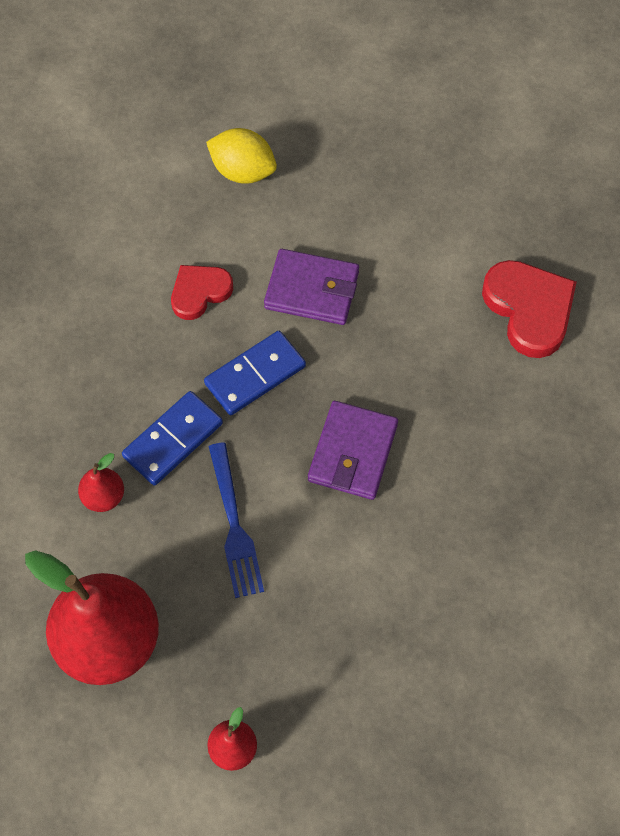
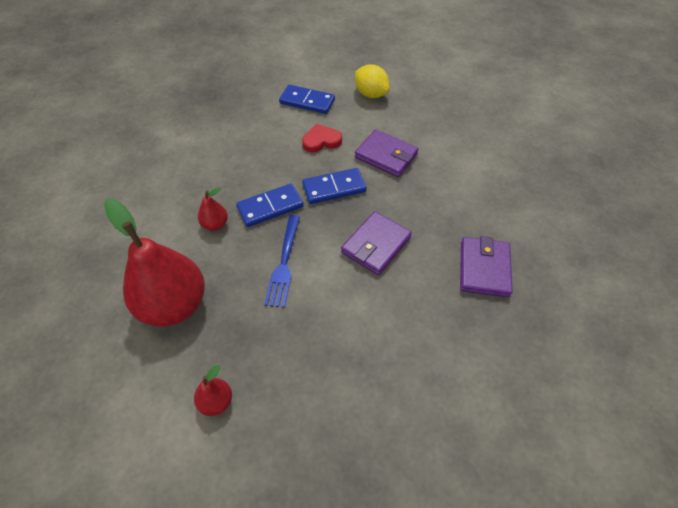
camera: 20 degrees right, 10 degrees down
(143, 219) = (307, 102): none -> blue domino
(512, 441) = (484, 269): none -> purple wallet
(529, 309) = (518, 200): red heart -> none

